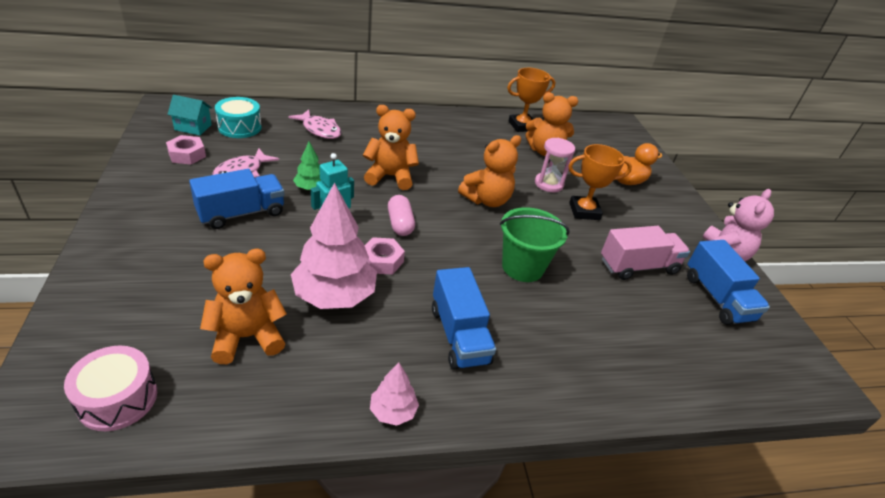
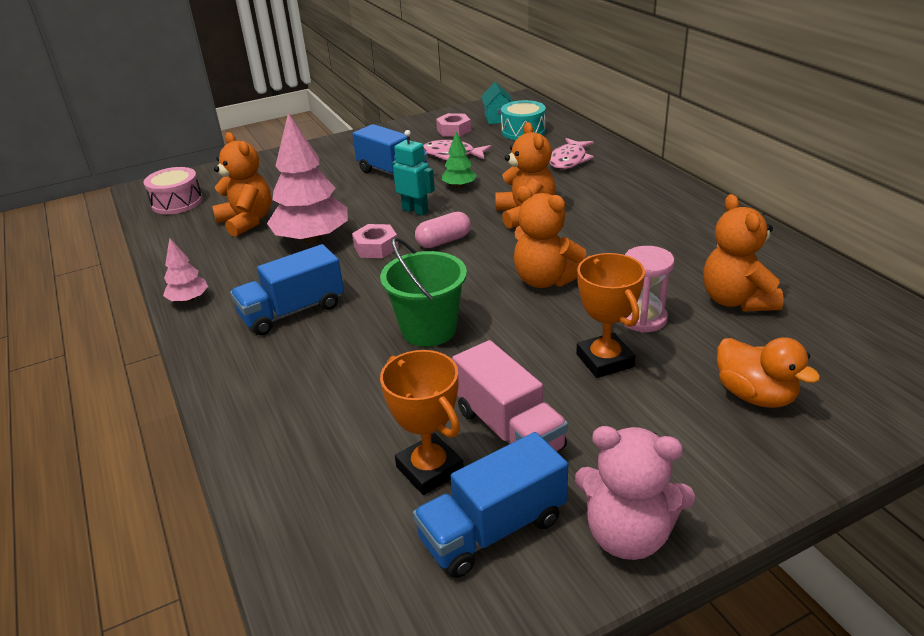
camera: 80 degrees right, 5 degrees down
(522, 126) = (786, 268): orange trophy -> orange trophy (429, 469)

